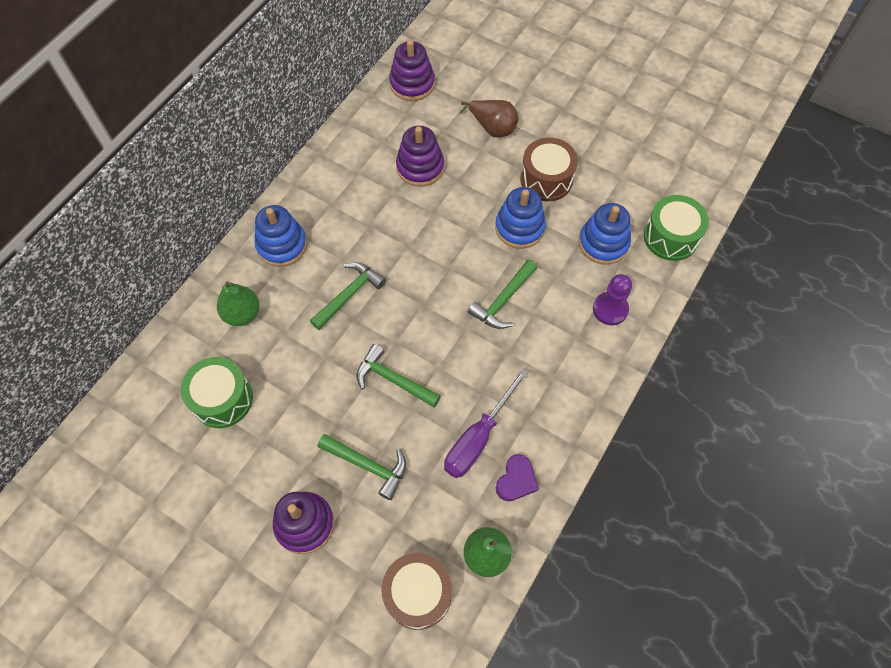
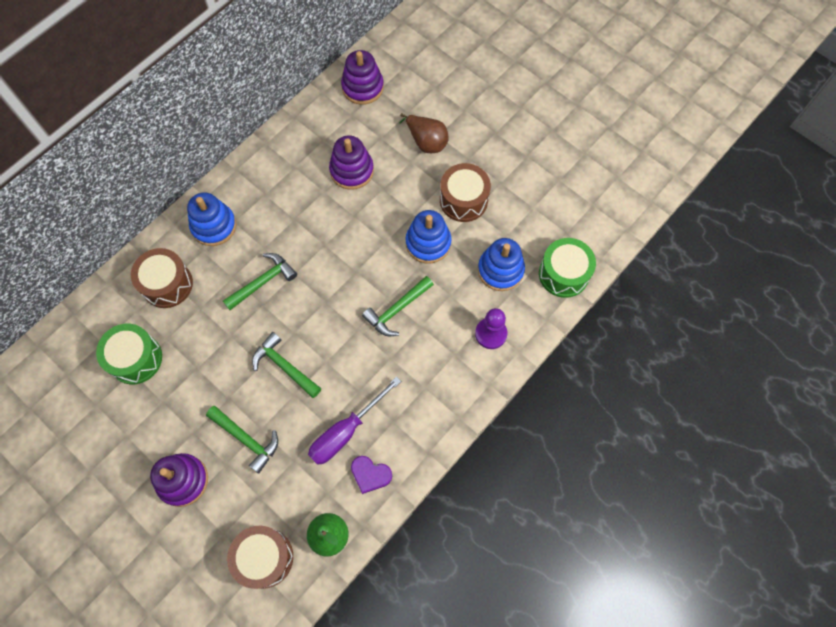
camera: 10 degrees right, 5 degrees up
(242, 314) = (167, 284): green pear -> brown drum
(516, 480) = (370, 474): purple heart -> purple heart turned 75 degrees clockwise

